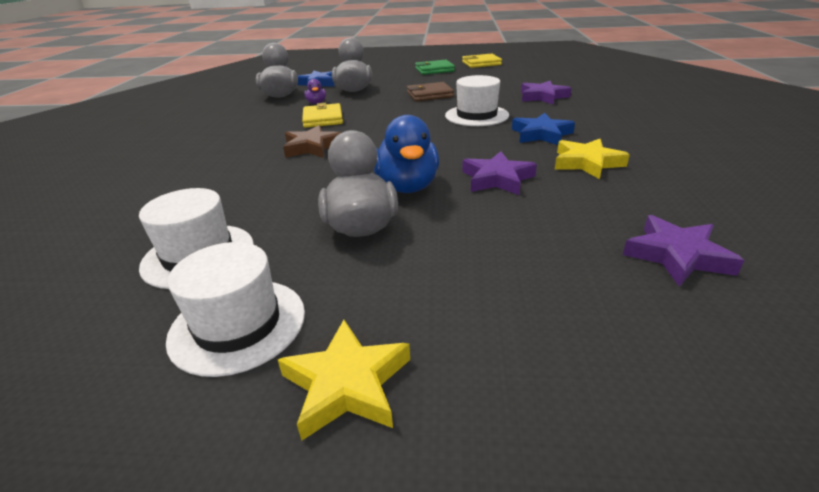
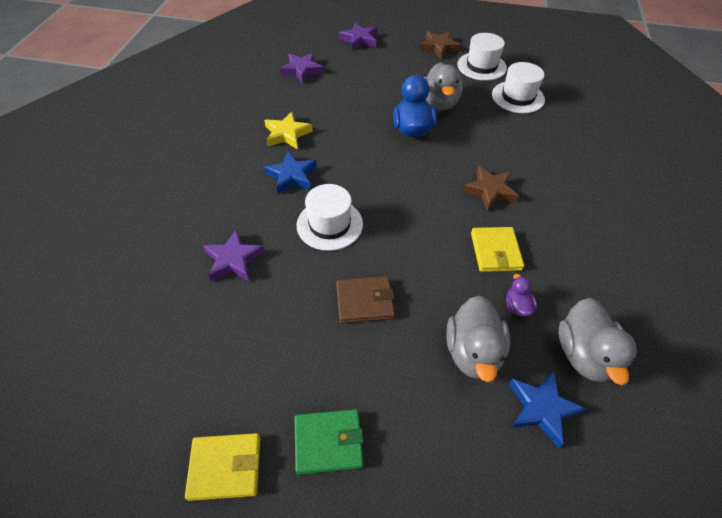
camera: 175 degrees left, 20 degrees up
(347, 384) = (439, 47): yellow star -> brown star
(497, 179) = (353, 128): purple star -> purple star (359, 40)

